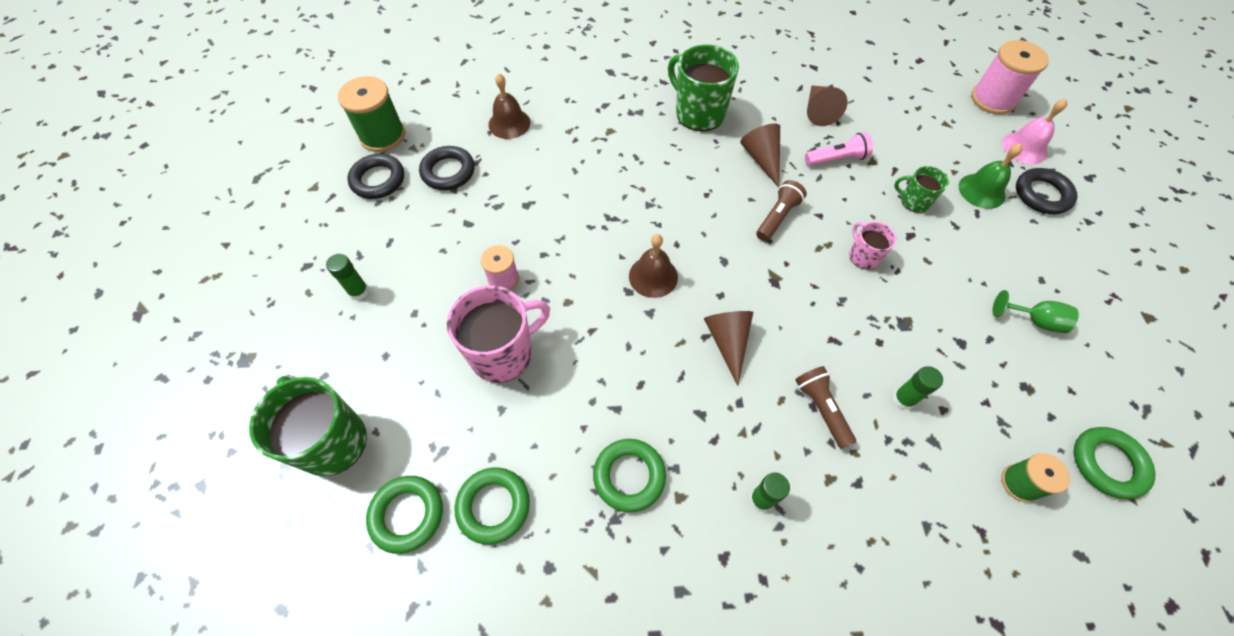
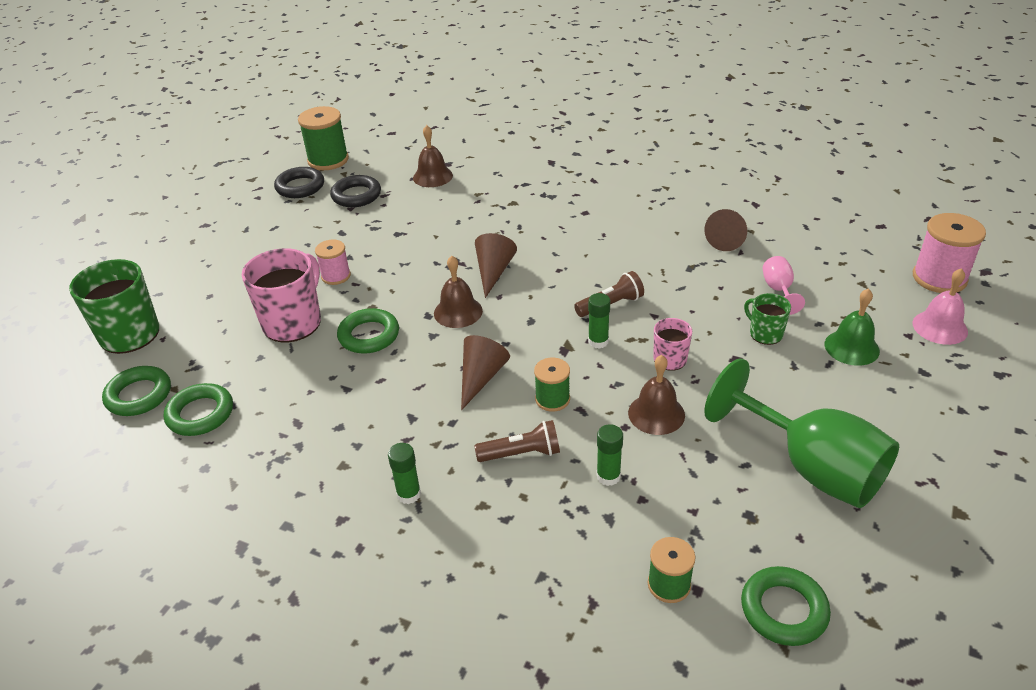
camera: 30 degrees right, 20 degrees down
(359, 291) = (226, 251): green glue stick -> green glue stick (598, 341)
(503, 353) = (293, 322): pink mug -> pink mug turned 60 degrees counterclockwise
(629, 476) = (316, 435): green ring -> green ring (369, 335)
(699, 113) = (606, 210): green mug -> none
(762, 159) = (636, 259): brown cone -> brown cone (494, 272)
(804, 339) = (552, 399): none -> green spool
(821, 408) = (522, 453): brown flashlight -> brown flashlight turned 75 degrees clockwise
(837, 159) = (712, 279): pink flashlight -> none
(893, 153) = (778, 290): none -> pink goblet
(893, 318) = (656, 414): none -> brown bell
(1034, 320) = (811, 467): green goblet -> green goblet, size x2.27
(1042, 194) = (923, 371): black ring -> none

